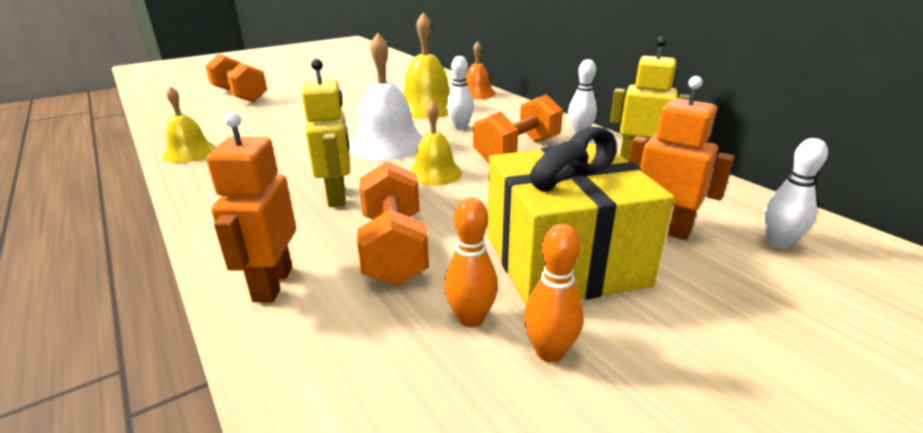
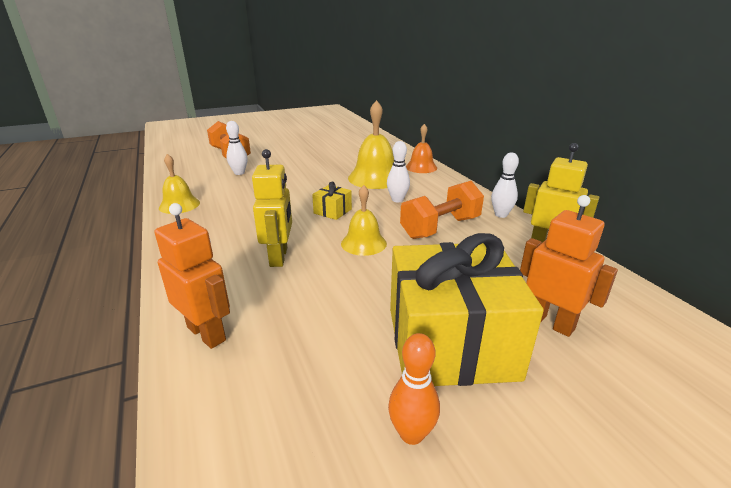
camera: 10 degrees right, 0 degrees up
(272, 284) = (207, 333): orange robot -> orange robot turned 120 degrees clockwise
(387, 144) = (332, 211): white bell -> yellow gift
(394, 248) = (310, 312): orange dumbbell -> none
(471, 318) = (354, 390): orange bowling pin -> none
(778, 243) = (659, 351): white bowling pin -> white bowling pin (239, 173)

